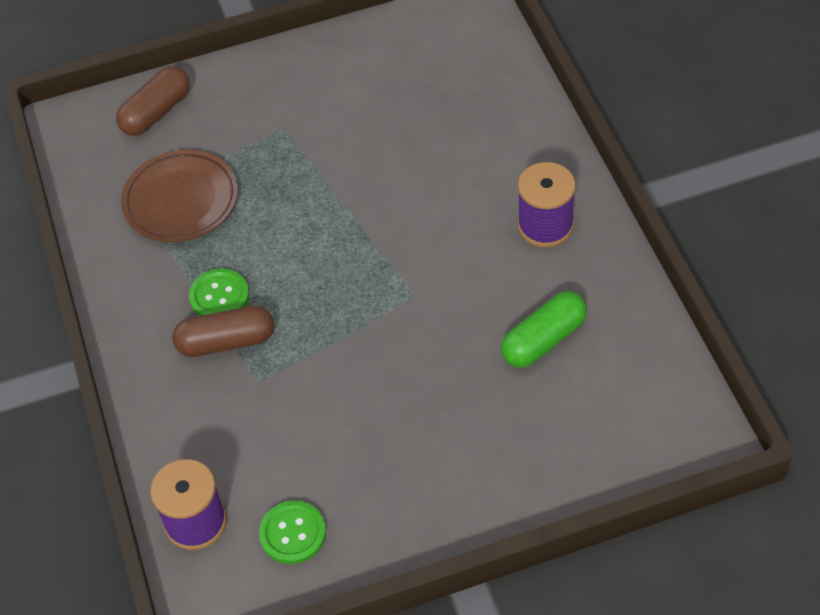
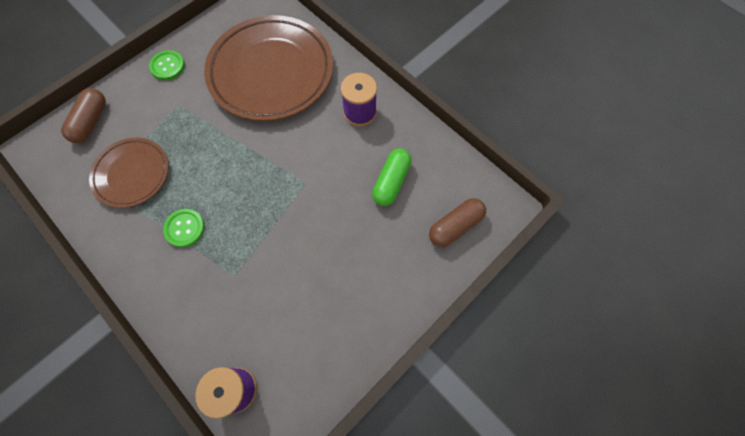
camera: 30 degrees left, 15 degrees up
(226, 342) = (202, 257): brown capsule -> brown capsule (455, 226)
(293, 533) = (301, 369): green button -> green button (168, 66)
(439, 125) = (271, 72): none -> brown plate

